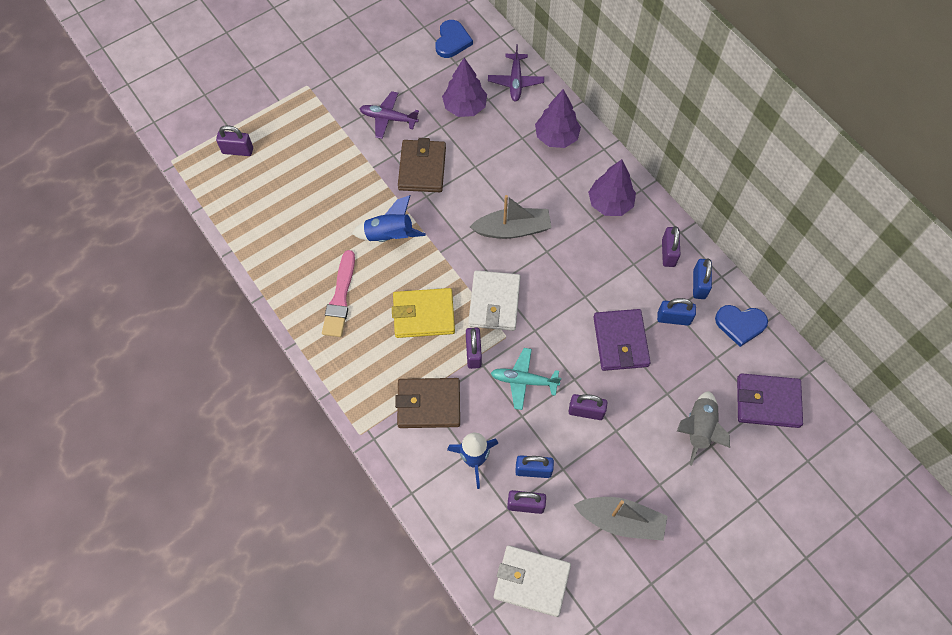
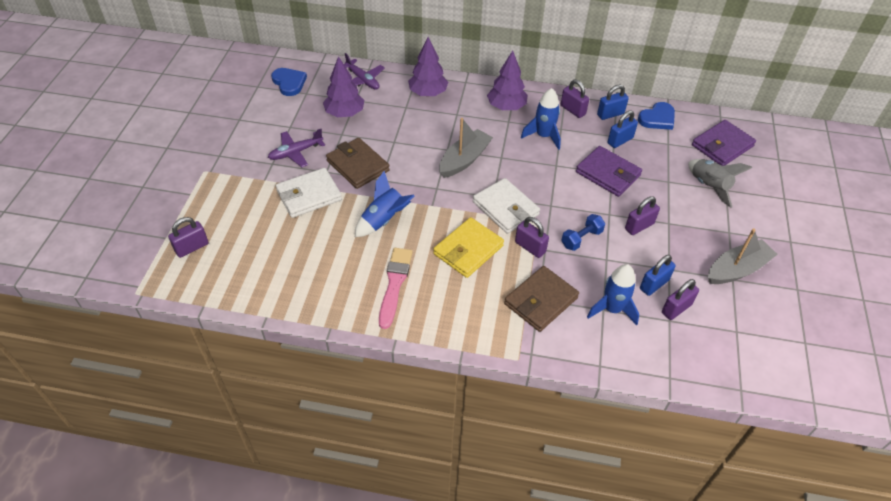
camera: 45 degrees left, 15 degrees down
(340, 298) = (394, 284): pink brush -> pink brush turned 135 degrees counterclockwise
(523, 381) = (581, 238): turquoise plane -> blue dumbbell
(531, 581) = (738, 350): white wallet -> white wallet (309, 195)
(608, 259) = (543, 136): none -> blue rocket
(699, 285) = (610, 114): blue padlock -> blue padlock turned 75 degrees counterclockwise

